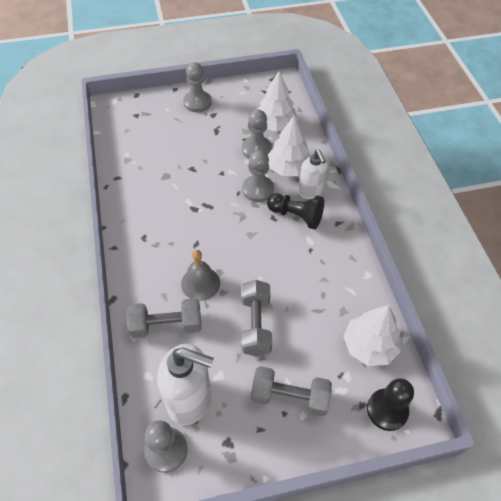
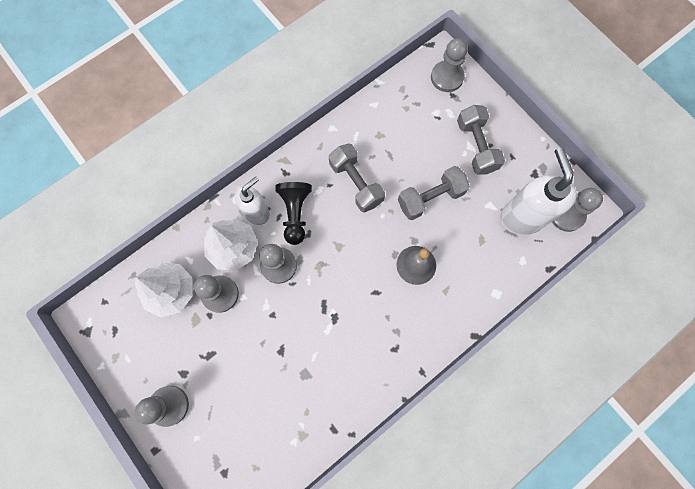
camera: 115 degrees left, 20 degrees up
(166, 325) = (472, 271): grey dumbbell -> grey dumbbell (356, 183)
(369, 346) = (401, 105): white tree -> none
(387, 410) = (447, 77): black pawn -> grey pawn

